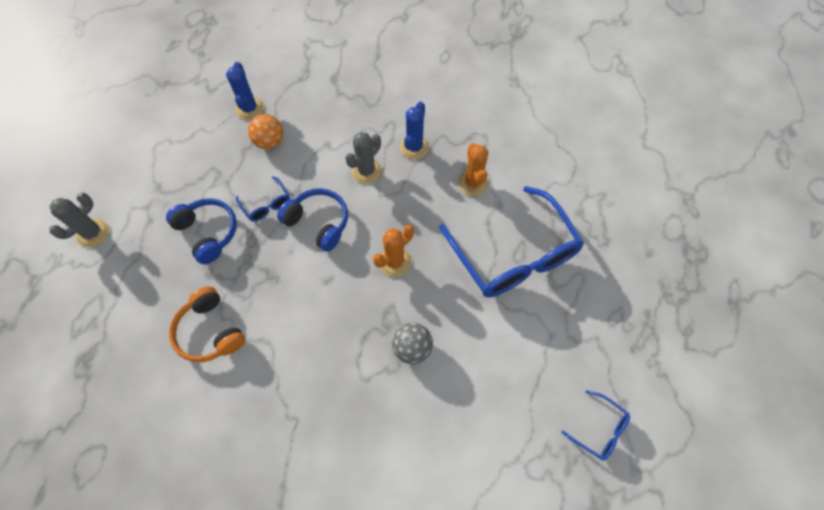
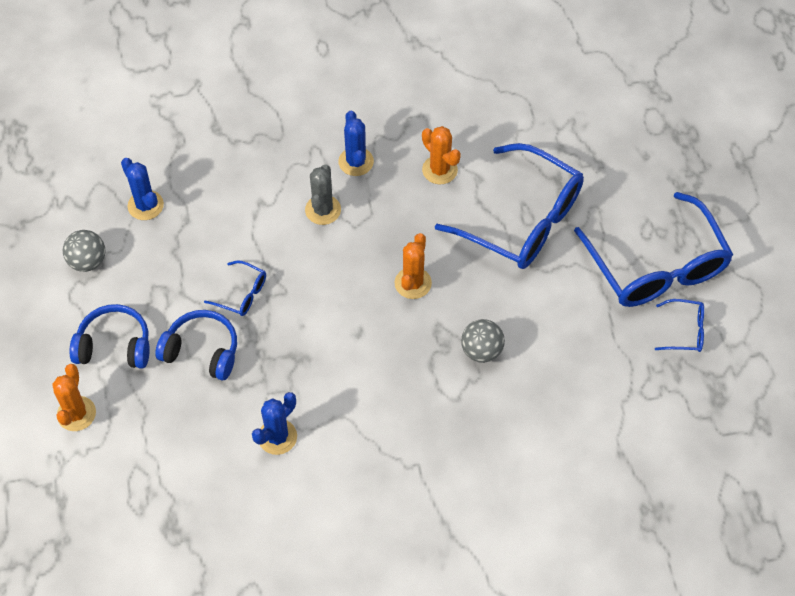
camera: 30 degrees left, 5 degrees down
(93, 233) = (76, 414): grey cactus -> orange cactus
(184, 128) = (87, 261): none -> grey ball
(210, 331) = (277, 437): orange headphones -> blue cactus
(270, 142) = (196, 230): orange ball -> none
(318, 223) = (310, 284): blue headphones -> blue headphones (114, 345)
(606, 355) = (657, 267): none -> blue glasses

